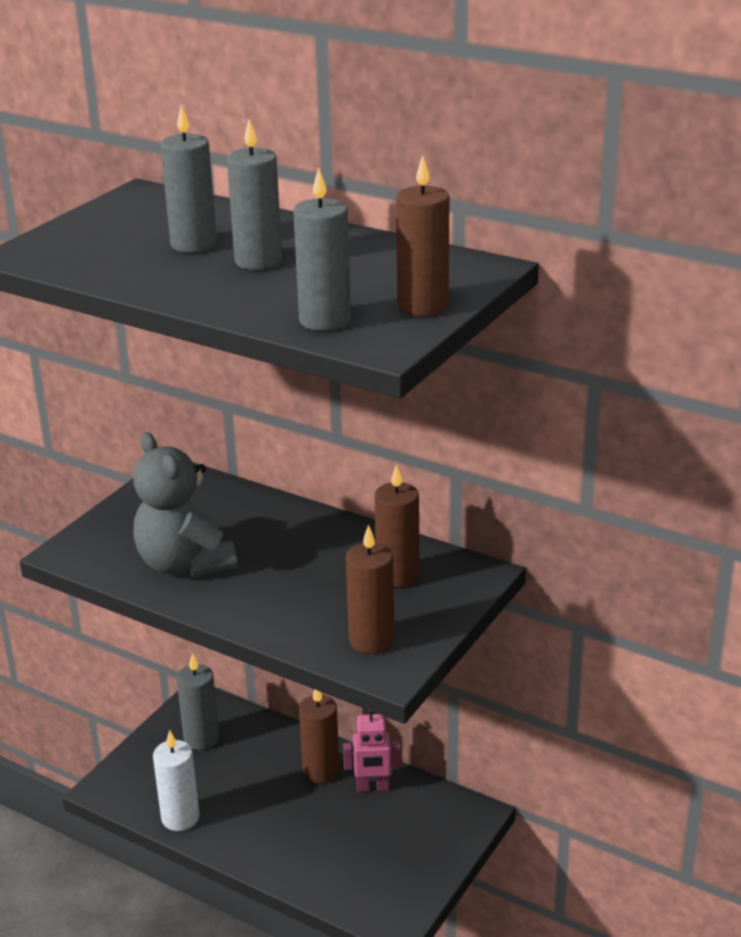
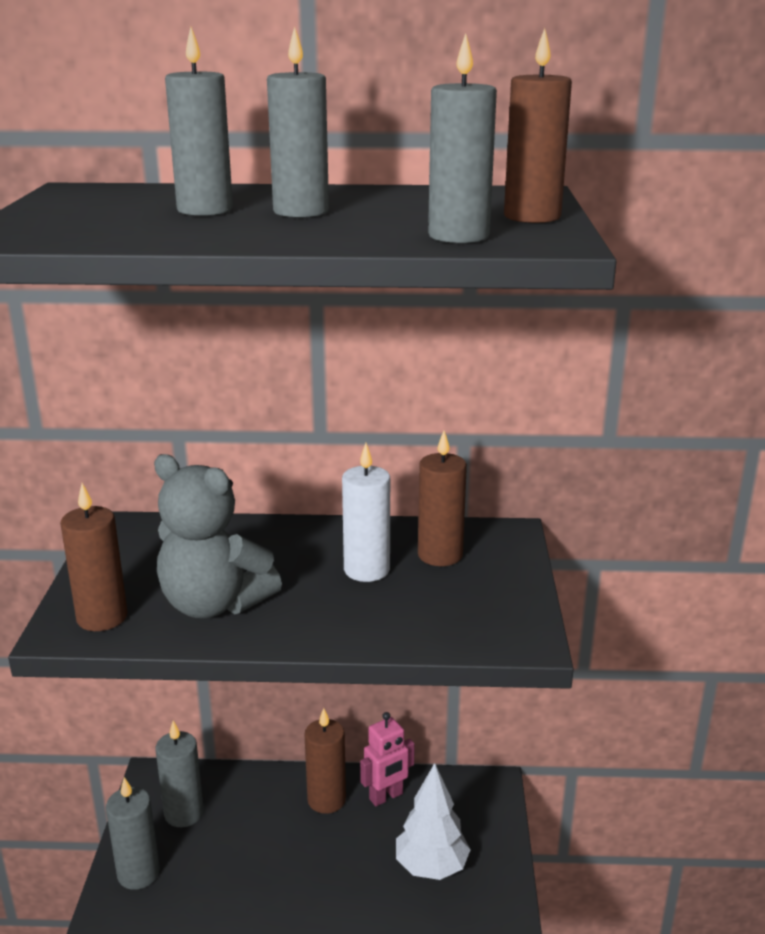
camera: 30 degrees left, 5 degrees down
(138, 772) = (138, 873): none -> grey candle
(180, 818) = (217, 904): white candle -> white candle (366, 570)
(366, 858) = (431, 867): none -> white tree
(371, 640) = (478, 618): brown candle -> brown candle (102, 617)

